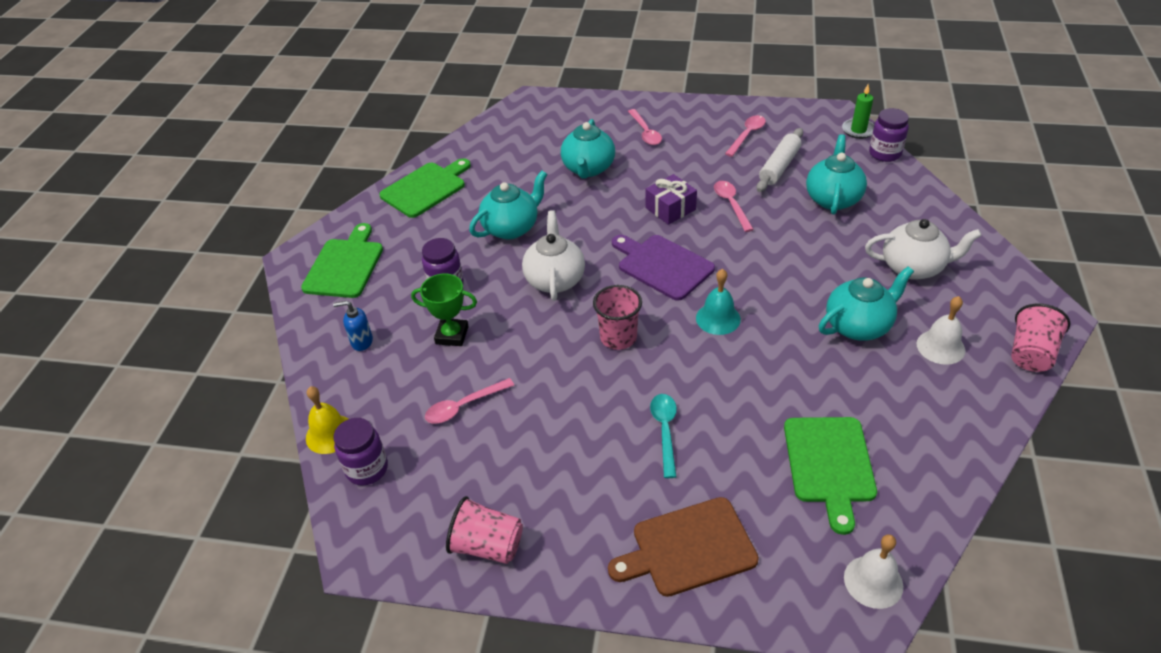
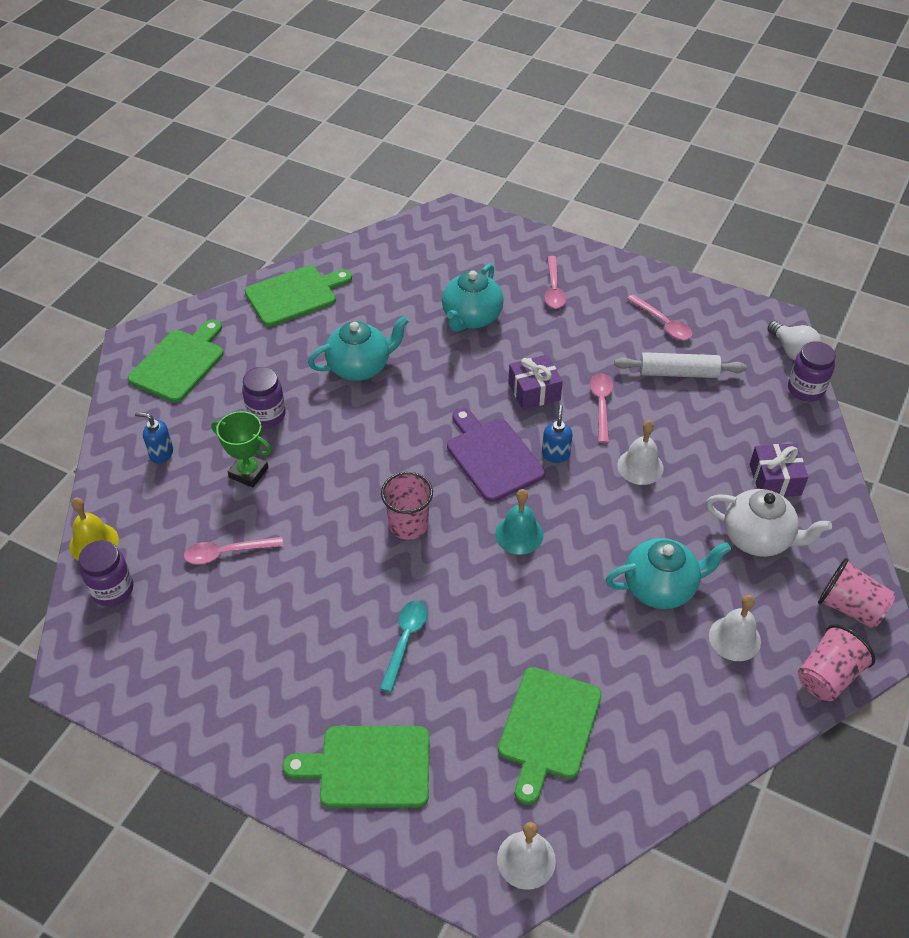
camera: 15 degrees right, 5 degrees up
(487, 545) = (187, 702): pink cup -> pink cup (850, 607)
(555, 279) = (376, 440): white teapot -> none
(688, 548) = (368, 767): brown cutting board -> green cutting board
(714, 250) = (555, 454): none -> blue soap dispenser
(747, 135) = (663, 323): pink spoon -> pink spoon turned 90 degrees clockwise
(779, 167) = (678, 373): white rolling pin -> white rolling pin turned 45 degrees clockwise
(789, 241) = (640, 466): none -> white bell
(833, 199) = (716, 429): turquoise teapot -> none
(858, 130) = (792, 351): green candle -> white light bulb
(900, 222) = (775, 480): none -> purple gift

